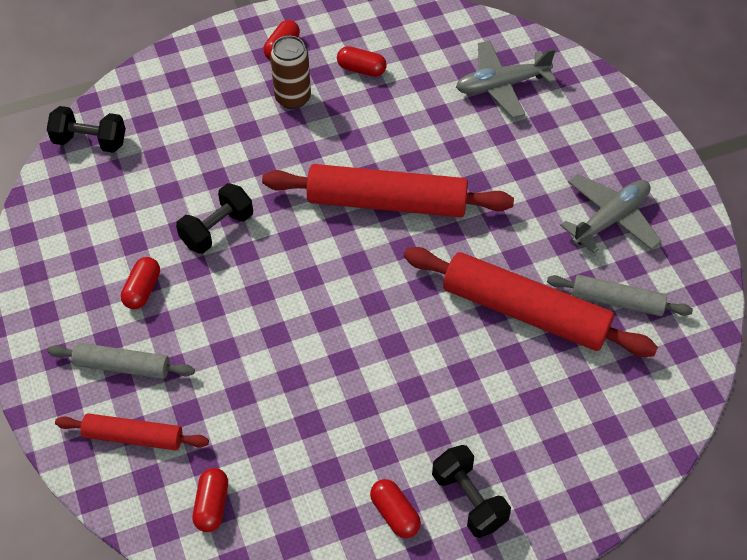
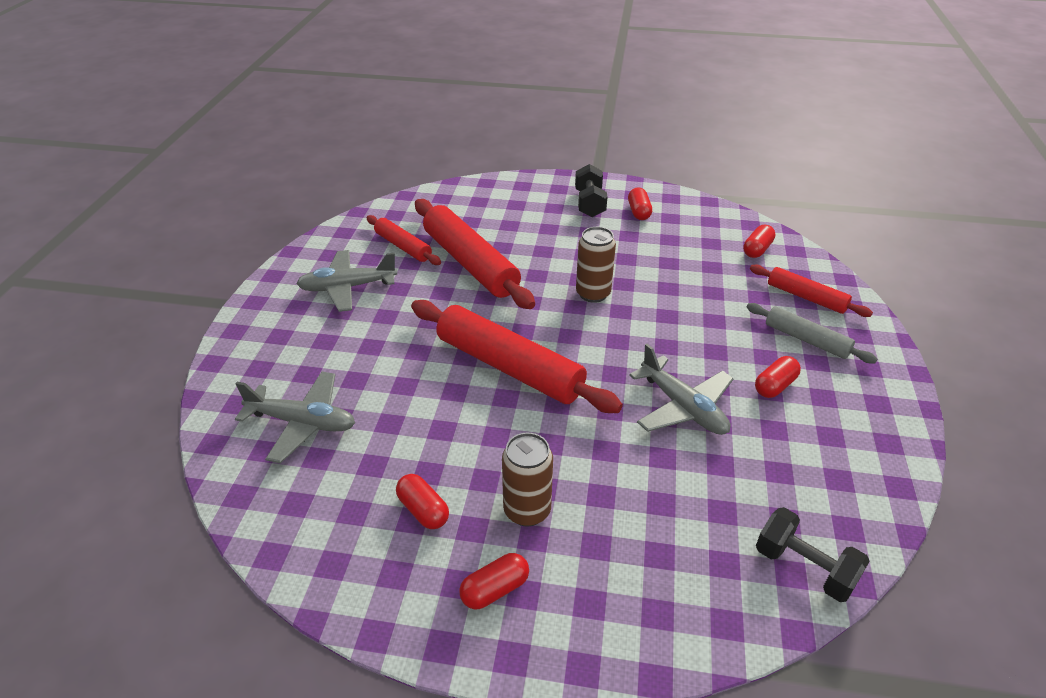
camera: 150 degrees left, 15 degrees down
(217, 230) = (683, 407): black dumbbell -> grey plane
(367, 328) = (593, 294): none -> brown can
(617, 301) = (403, 246): grey rolling pin -> red rolling pin

